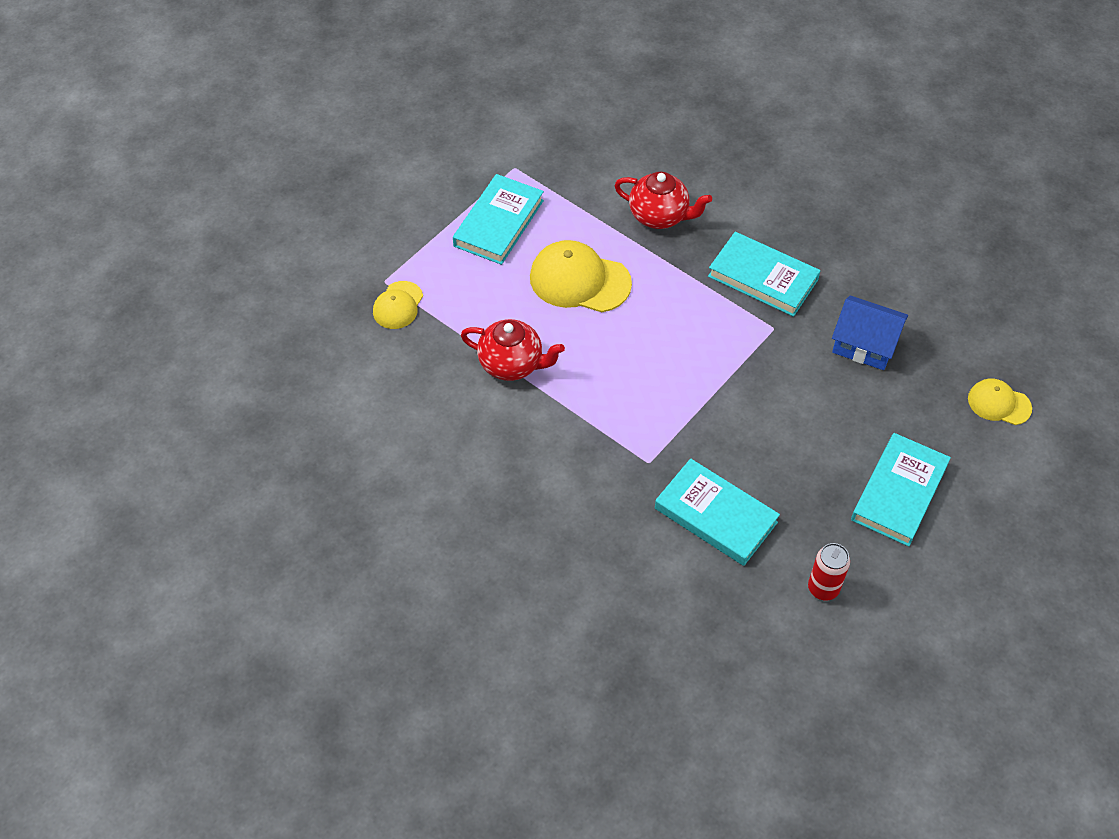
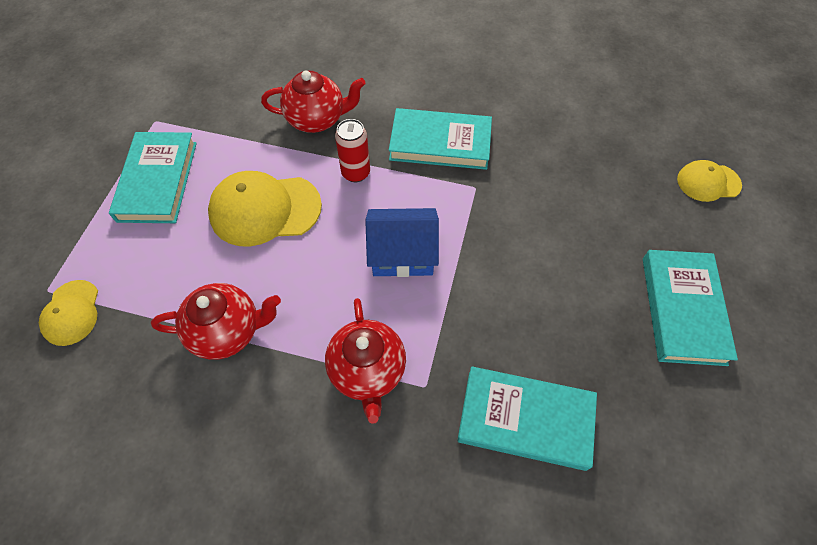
camera: 25 degrees left, 5 degrees up
(609, 435) = (368, 371): none -> red teapot
(823, 588) = (679, 458): red can -> red can (356, 173)
(864, 344) = (563, 172): blue house -> blue house (402, 253)

